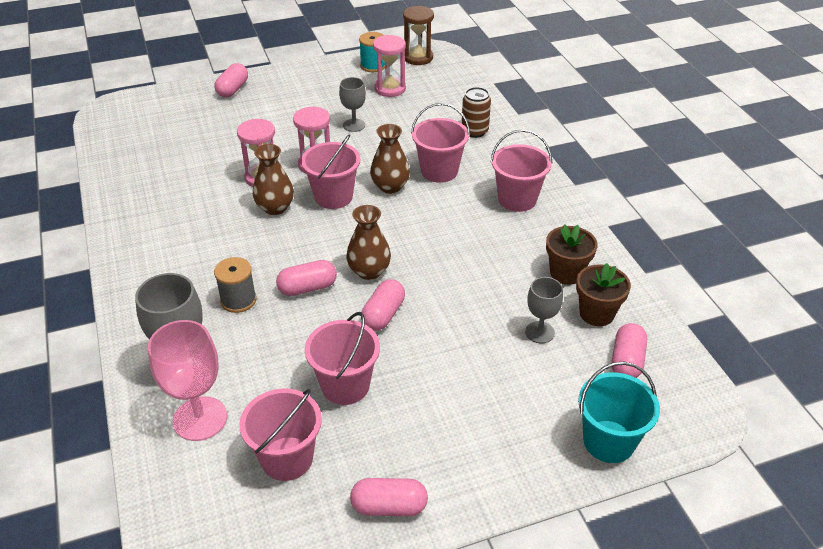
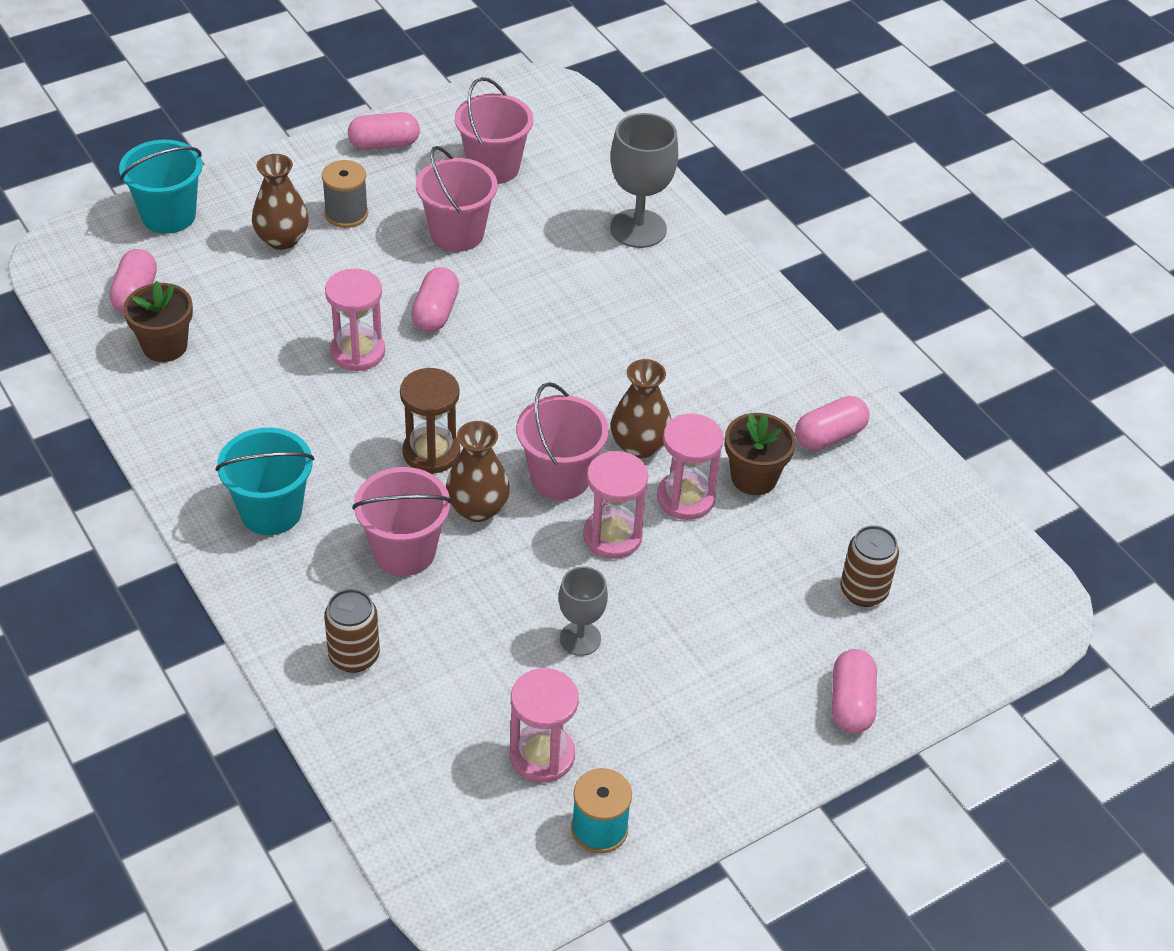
camera: 165 degrees right, 5 degrees up
(192, 127) = (863, 591): none -> brown can
(200, 418) = (596, 188): pink goblet -> none
(238, 300) = (621, 308): grey spool -> grey spool (346, 214)
(307, 288) = (542, 334): pink capsule -> pink capsule (829, 436)
(369, 271) = (469, 365): brown vase -> brown vase (282, 239)
(418, 58) = (507, 877): brown hourglass -> brown hourglass (431, 452)
(449, 291) = (357, 352): none -> pink hourglass
(517, 199) = (271, 511): pink bucket -> turquoise bucket
(539, 332) = (239, 315): grey goblet -> none
(566, 273) = (200, 396): brown flower pot -> brown flower pot (754, 478)

